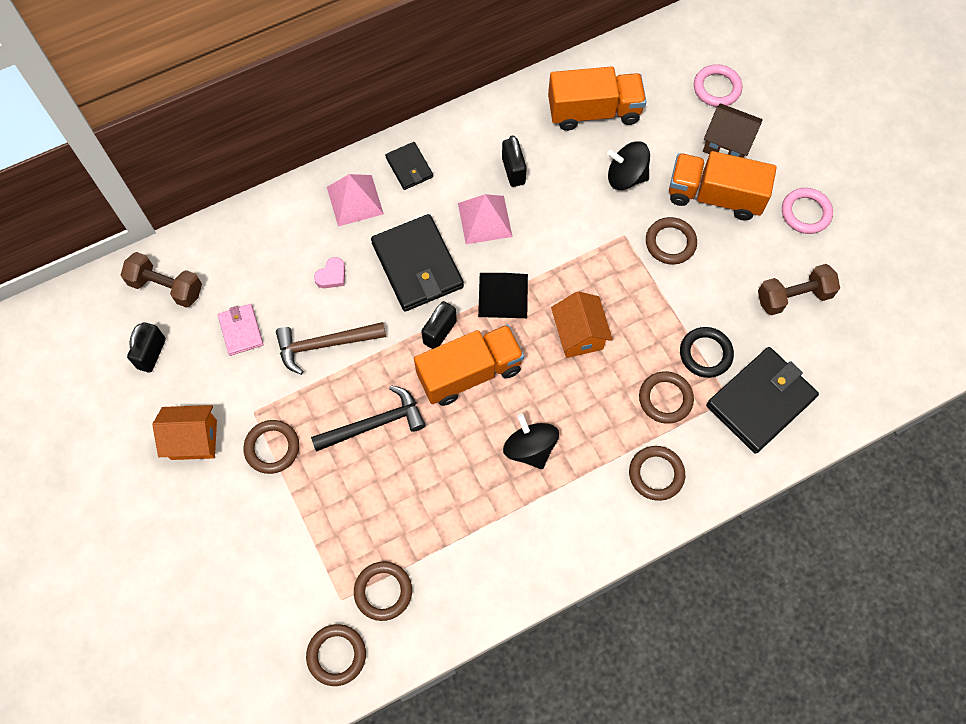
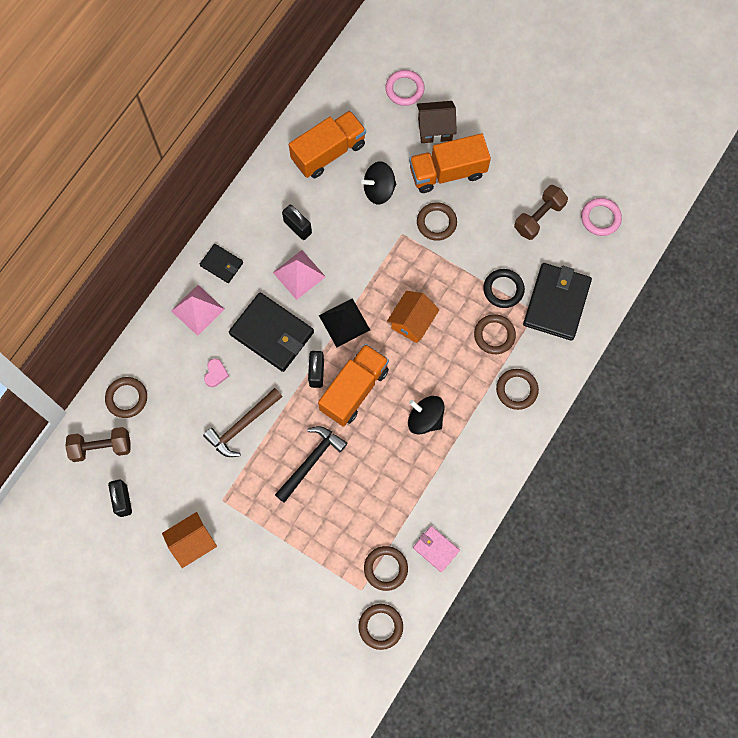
camera: 30 degrees left, 5 degrees up
(241, 330) = (176, 448): pink wallet -> pink wallet (436, 549)
(272, 448) = (251, 517): brown ring -> brown ring (126, 398)
(579, 335) = (412, 322): orange house -> orange house turned 75 degrees clockwise
(805, 213) = (515, 152): pink ring -> pink ring (600, 218)

